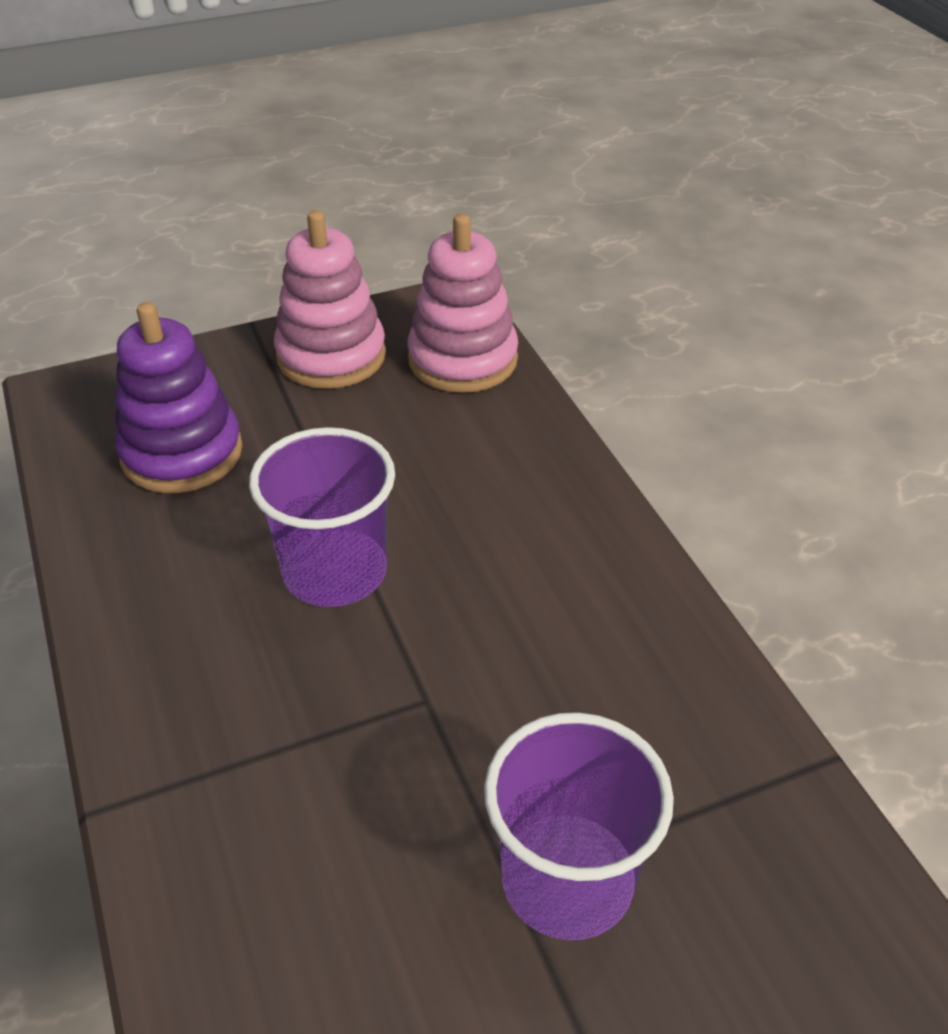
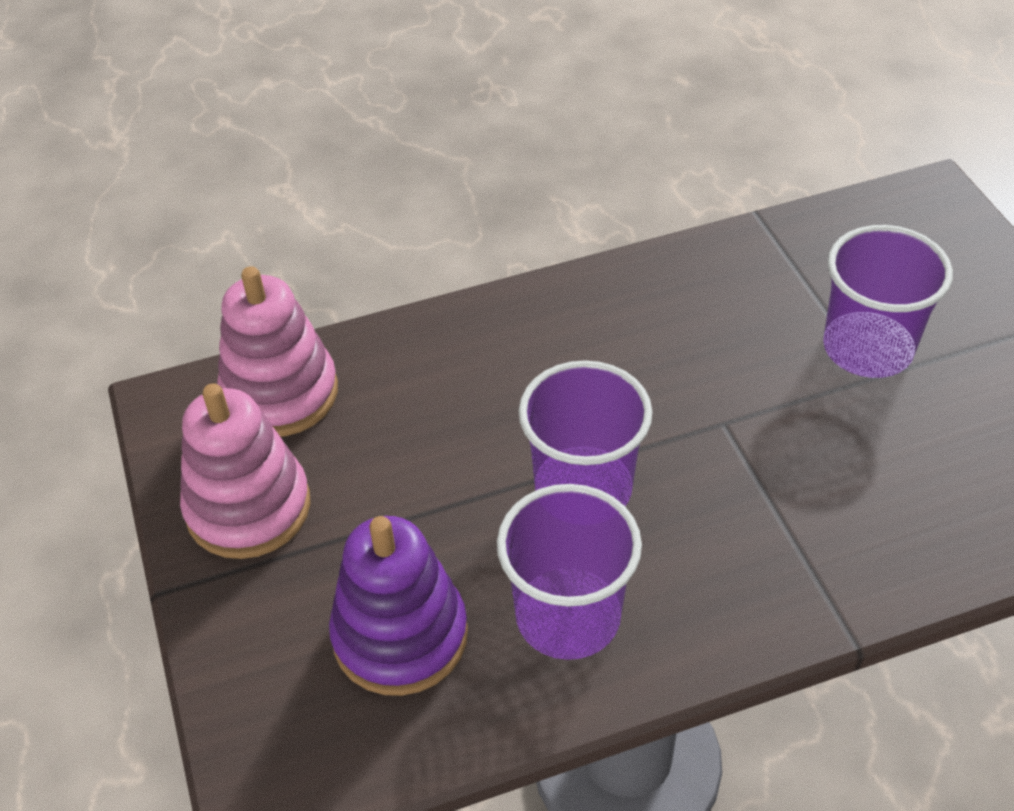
camera: 85 degrees left, 5 degrees up
(179, 562) = (568, 616): none -> purple cup

